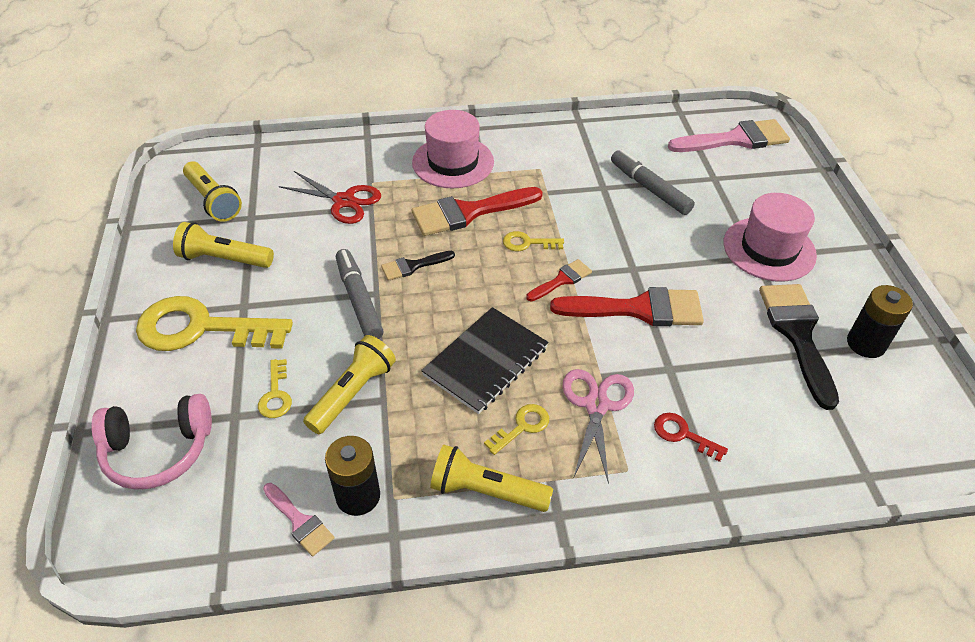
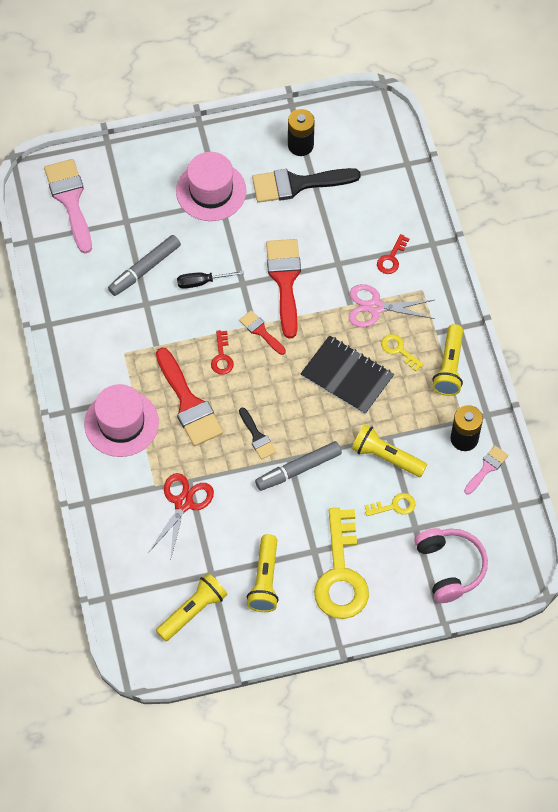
camera: 95 degrees left, 15 degrees up
(527, 243) = (222, 357): yellow key -> red key
(633, 233) = (202, 282): none -> black screwdriver

